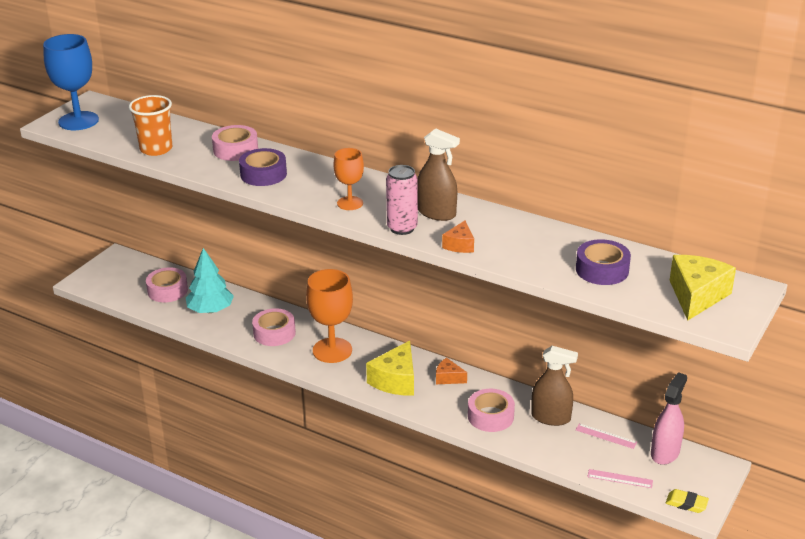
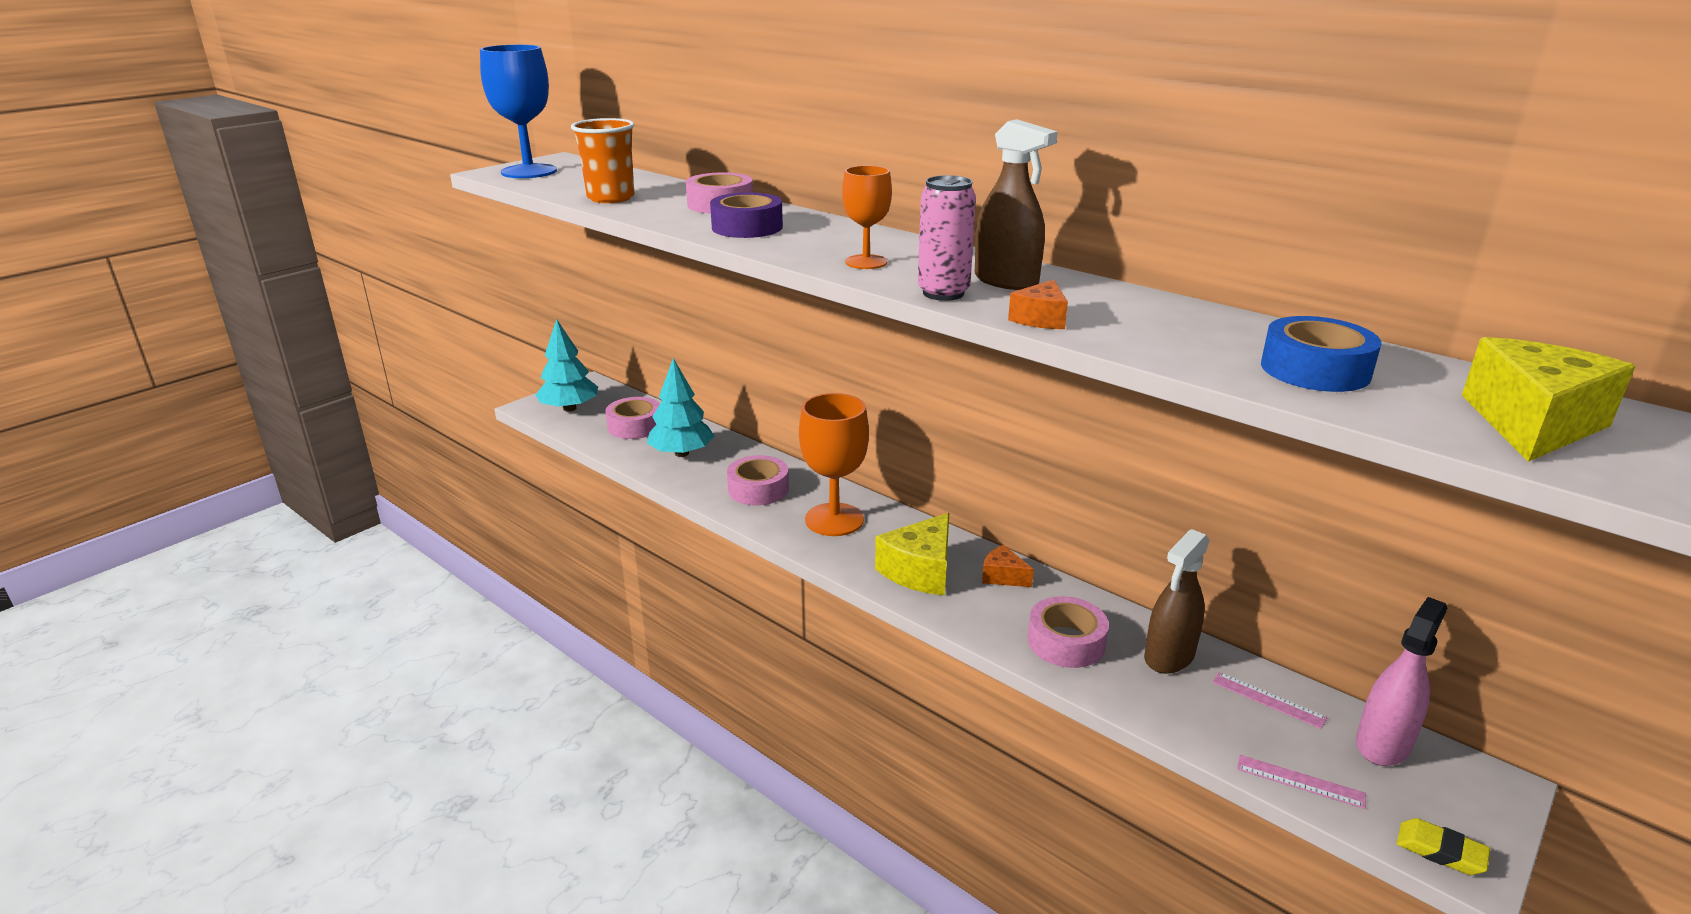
camera: 10 degrees right, 5 degrees down
(111, 280) = (569, 408): none -> turquoise tree
(551, 417) = (1169, 656): brown spray bottle -> brown spray bottle turned 105 degrees clockwise
(602, 270) = (1315, 370): purple tape -> blue tape

